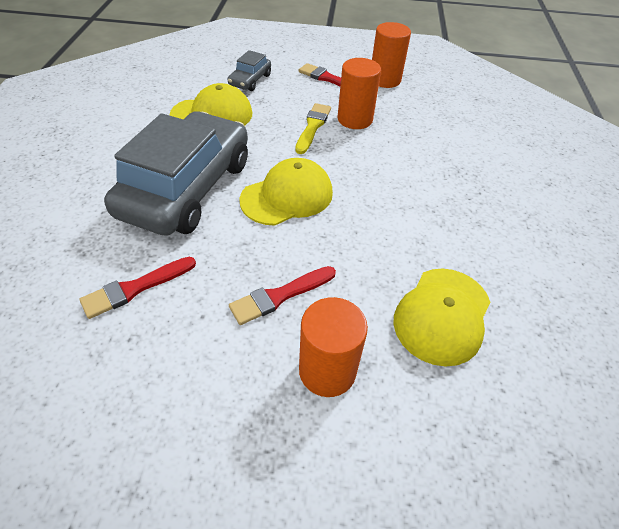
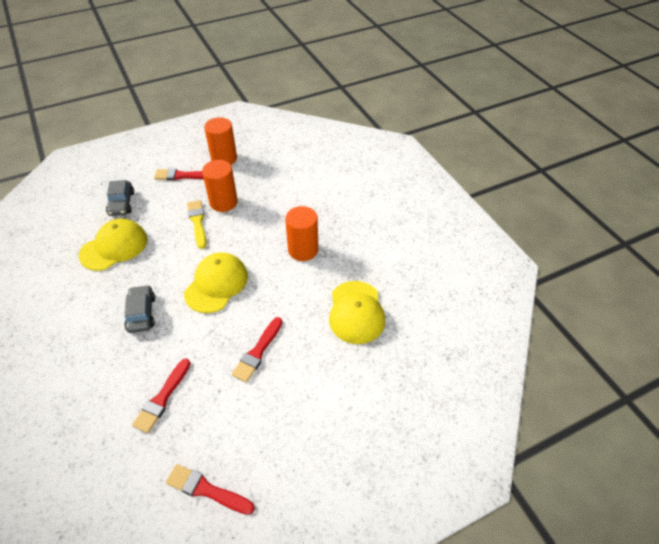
camera: 30 degrees left, 0 degrees up
(92, 434) = (206, 490): none -> red brush
(187, 188) = (141, 313): grey car -> grey car, size x0.43
(327, 371) = (313, 378): orange cylinder -> orange cylinder (303, 250)

